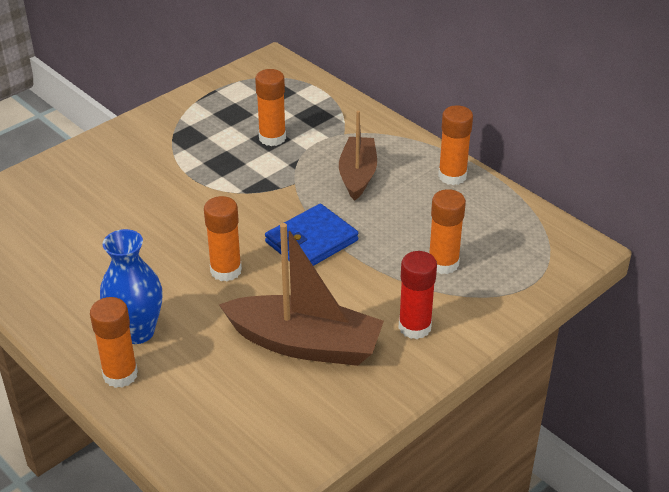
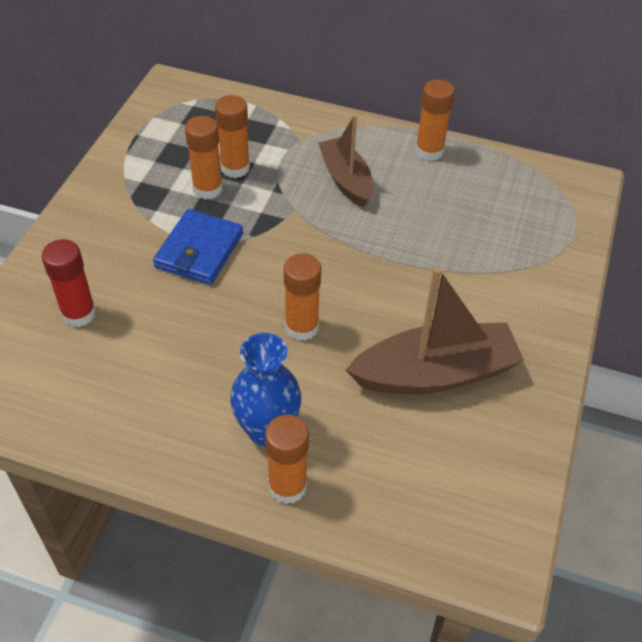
camera: 30 degrees left, 10 degrees up
(311, 241) = (358, 264): blue wallet -> blue wallet (199, 250)
(414, 327) = (515, 315): red glue stick -> red glue stick (79, 314)
(443, 263) = (489, 241): orange glue stick -> orange glue stick (207, 189)

